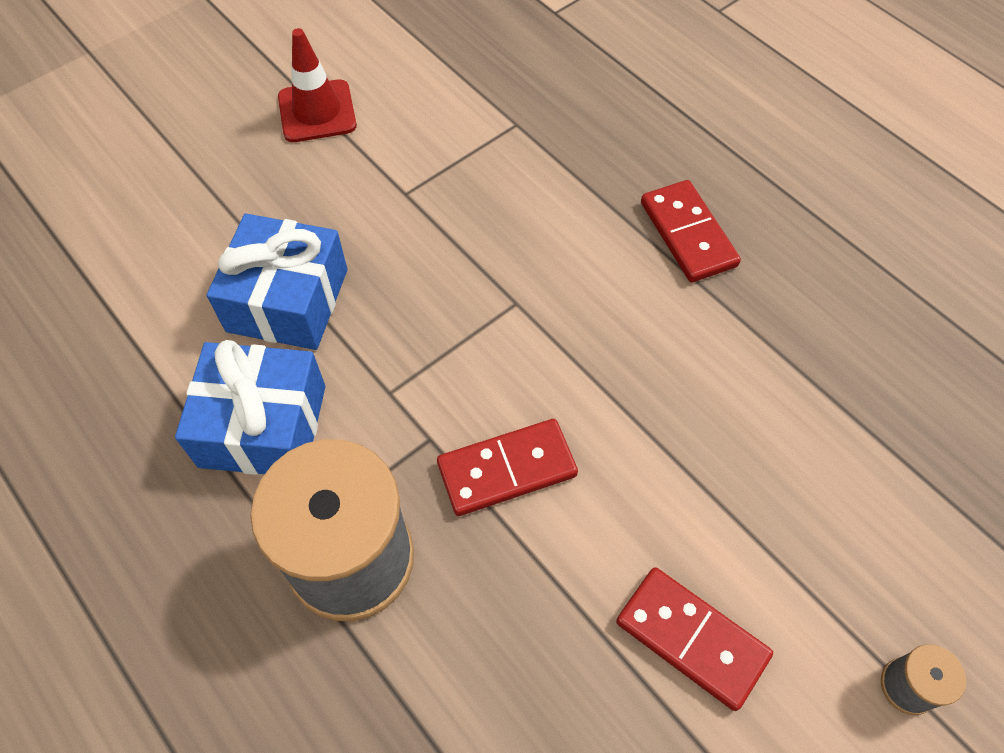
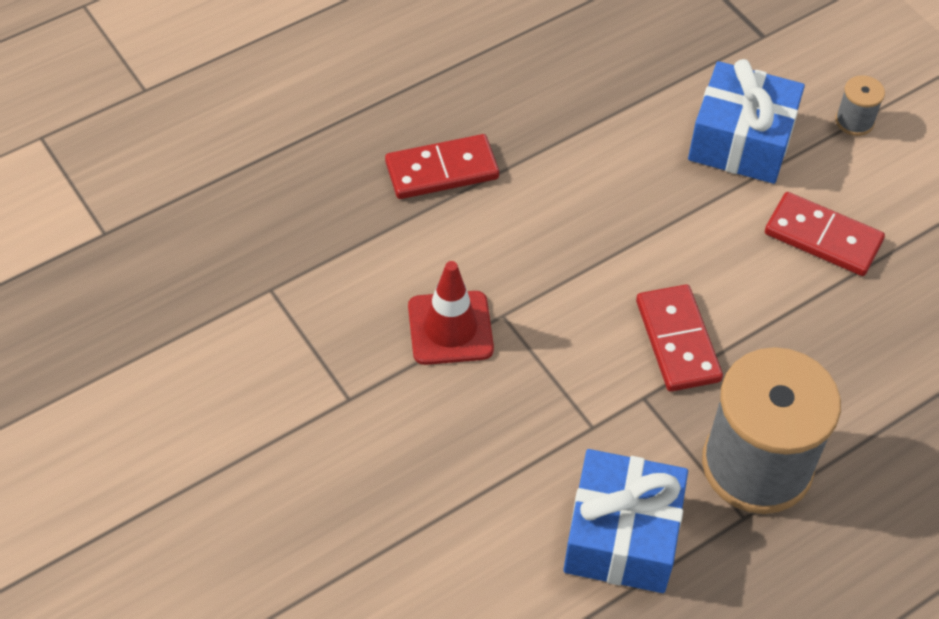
camera: 85 degrees left, 5 degrees down
(288, 300) = (476, 513): blue gift -> blue gift (741, 141)
(317, 111) = (208, 481): red traffic cone -> red traffic cone (450, 328)
(692, 638) = (823, 237): red domino -> red domino turned 75 degrees clockwise

